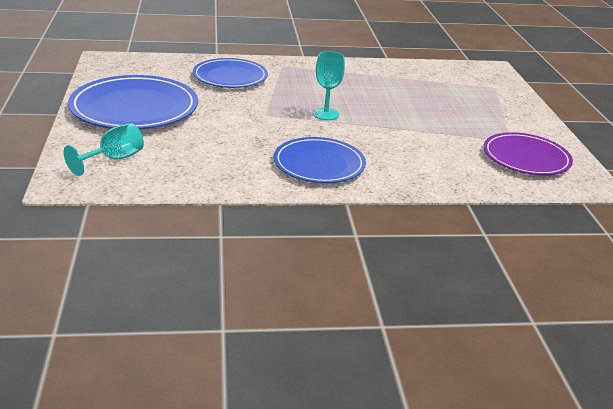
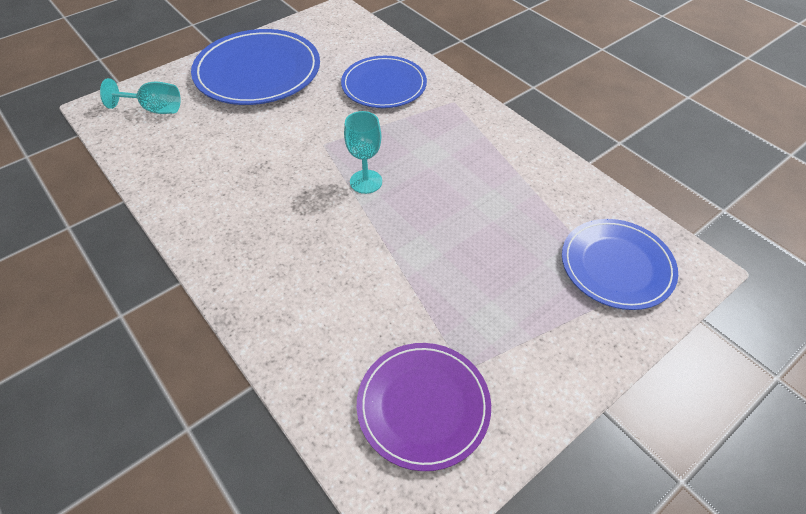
camera: 60 degrees right, 20 degrees up
(319, 164) = (244, 226): blue plate -> blue plate (616, 266)

